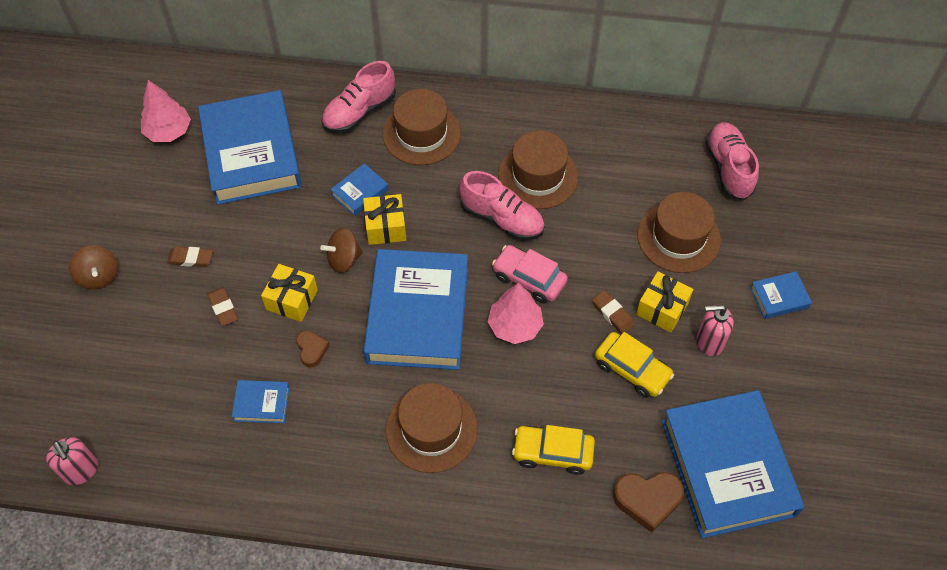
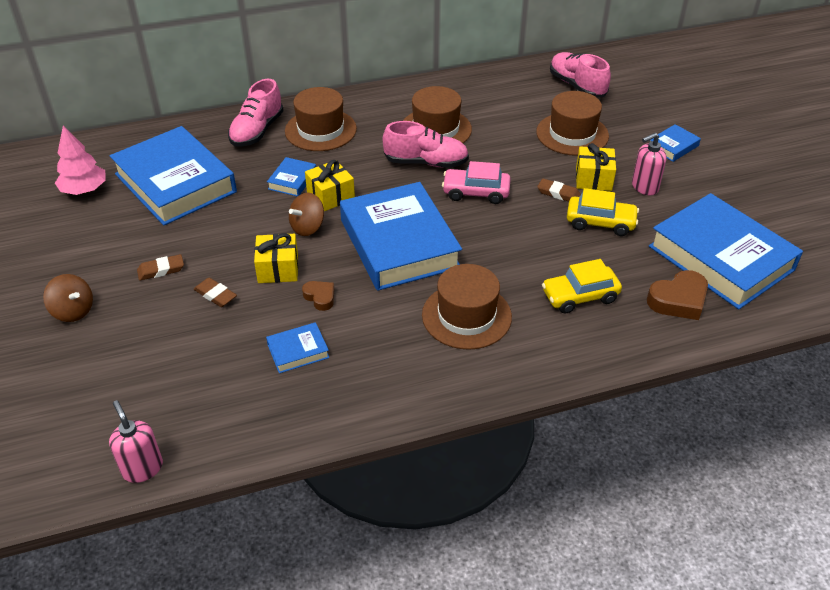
camera: 25 degrees left, 15 degrees down
(81, 471) = (142, 468): pink soap dispenser -> pink soap dispenser turned 150 degrees counterclockwise
(515, 326) = (486, 225): pink tree -> none

